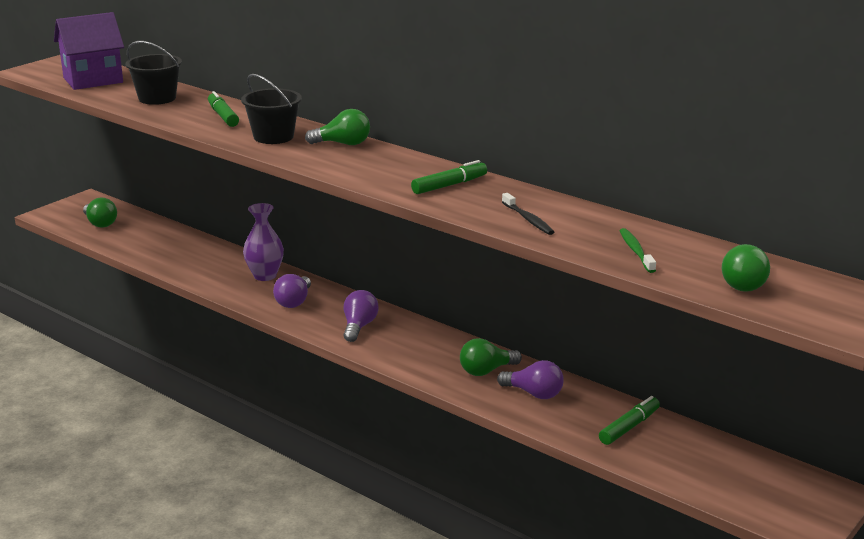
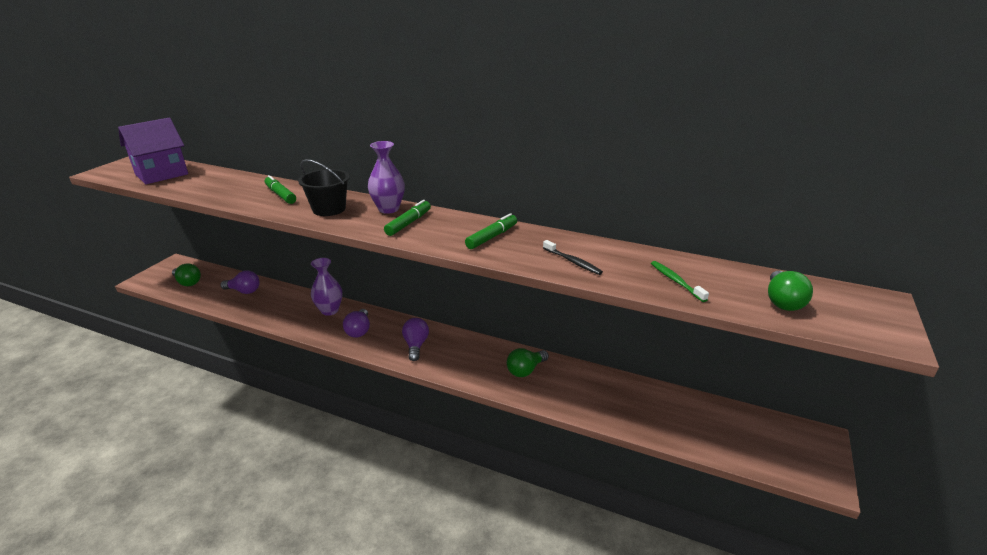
camera: 15 degrees left, 5 degrees up
(157, 98) = (220, 185): black bucket -> none
(343, 144) = (388, 209): green light bulb -> purple vase
(534, 393) = (569, 385): purple light bulb -> purple light bulb (244, 291)
(629, 427) = (650, 404): green marker -> green marker (409, 223)

